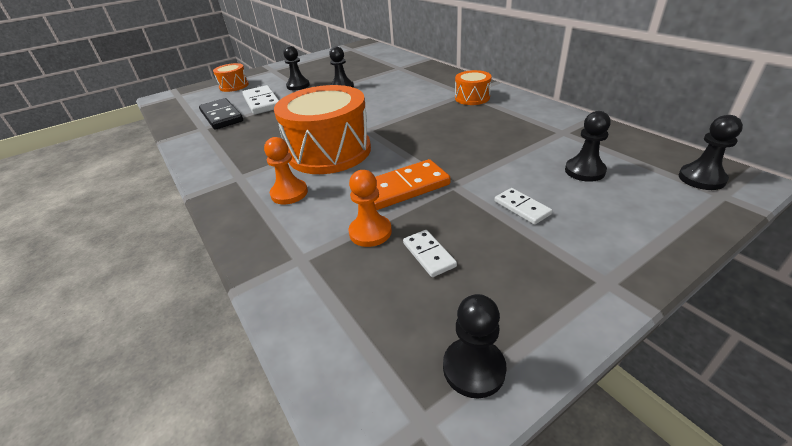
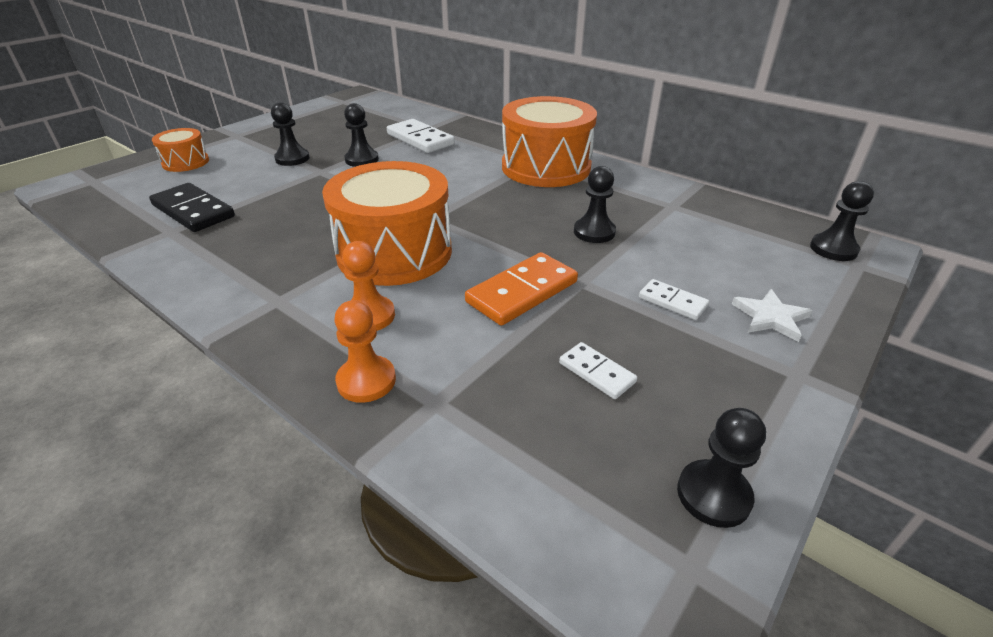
camera: 20 degrees left, 0 degrees up
(262, 102) = (249, 186): white domino -> white domino (420, 139)
(370, 232) = (510, 354): orange pawn -> orange pawn (366, 381)
(472, 98) = (546, 167): orange drum -> orange drum, size x2.02
(584, 171) = (717, 251): black pawn -> black pawn (594, 232)
(605, 230) = (770, 317): none -> white star

